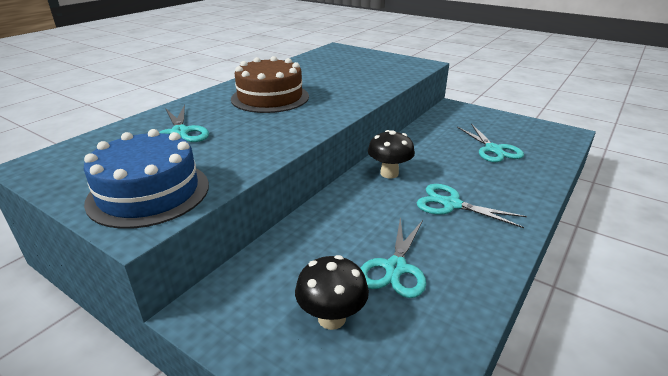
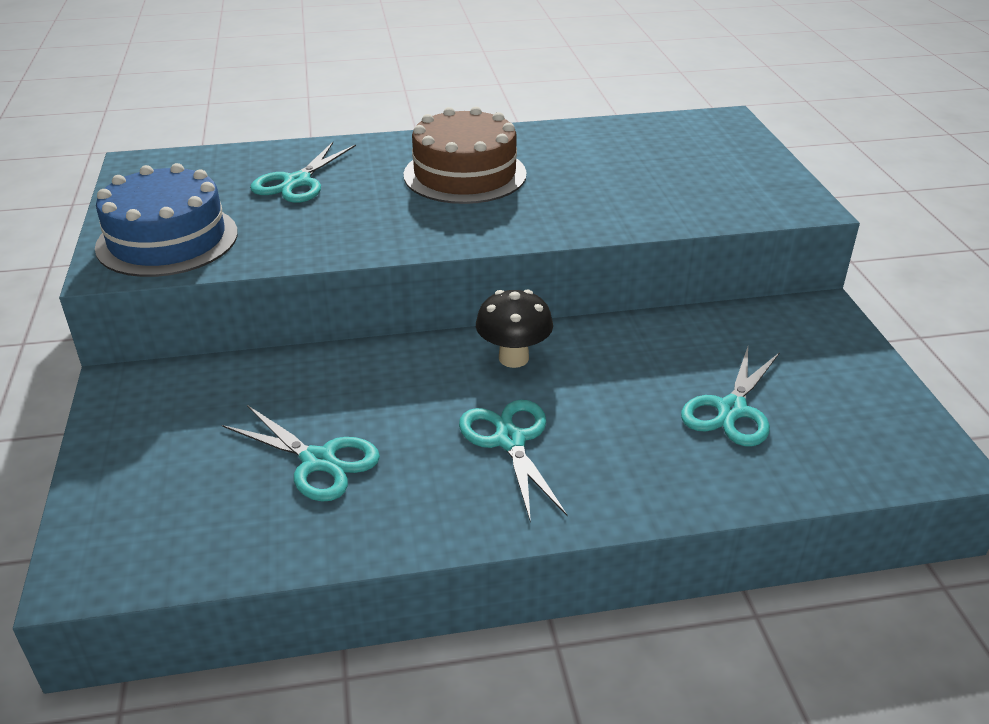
camera: 45 degrees right, 5 degrees up
(331, 318) = (192, 461): black mushroom -> none
(395, 268) = (319, 461): turquoise scissors -> turquoise scissors turned 120 degrees counterclockwise

